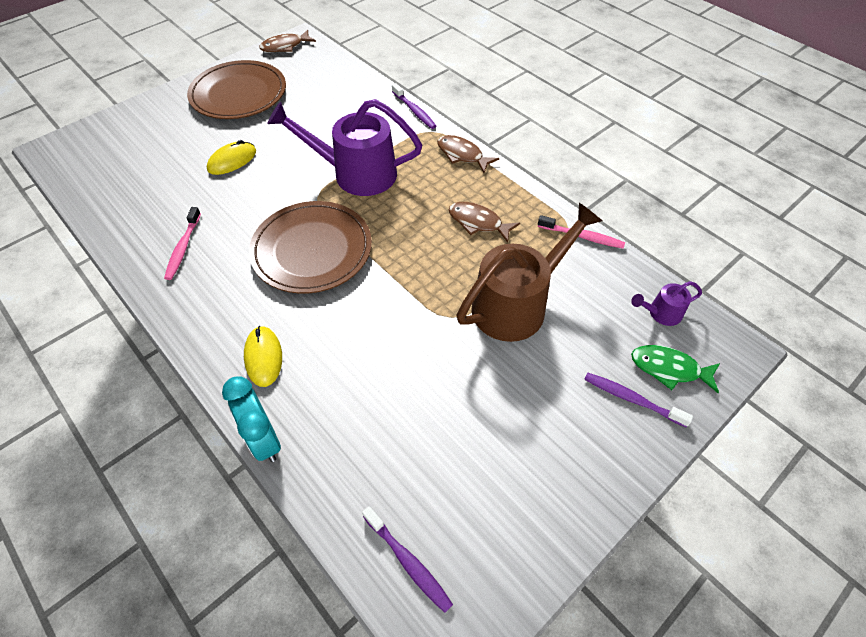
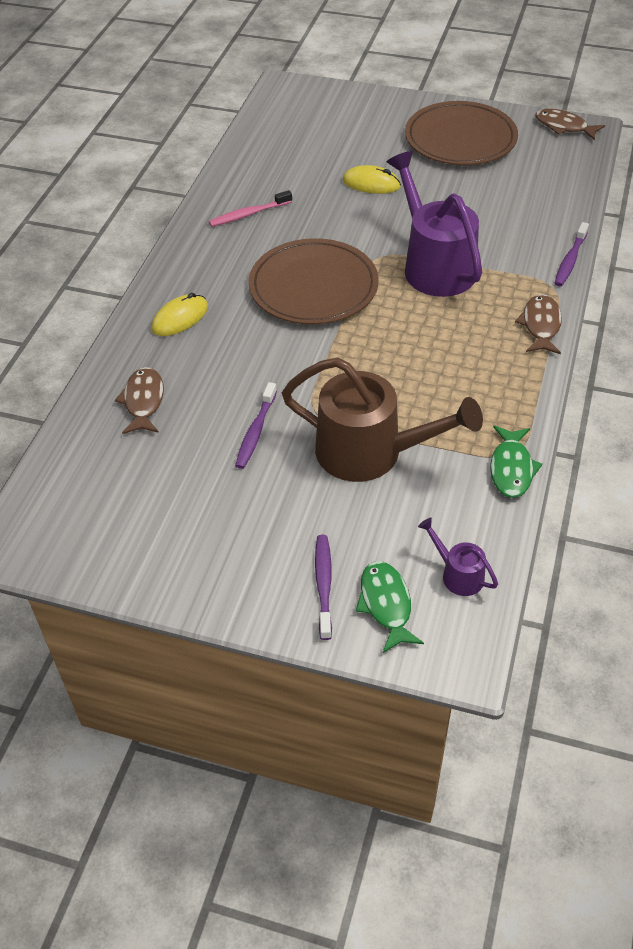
camera: 60 degrees right, 5 degrees down
(264, 439) = (108, 358): turquoise clock -> none
(408, 562) = (62, 491): purple toothbrush -> purple toothbrush (256, 431)
(478, 222) = (453, 379): brown fish -> brown fish (143, 401)
(582, 236) = (511, 468): pink toothbrush -> green fish

